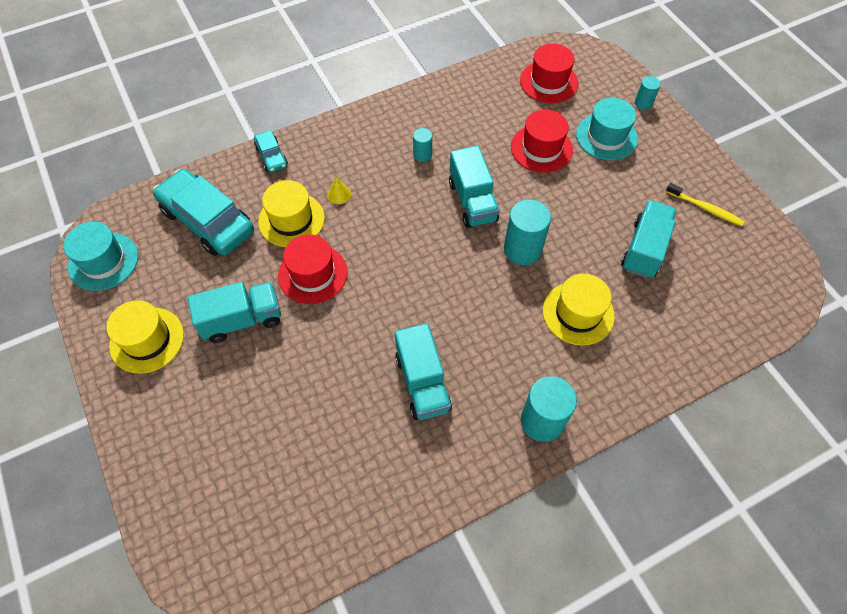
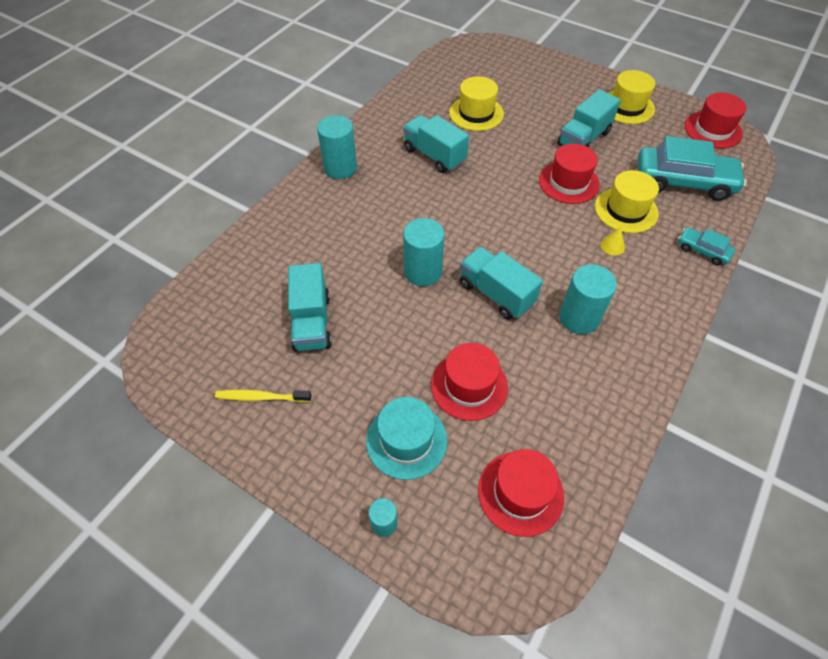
camera: 150 degrees right, 5 degrees down
(103, 261) = (713, 130): turquoise hat -> red hat
(422, 154) = (579, 318): turquoise cylinder -> turquoise cylinder, size x1.87
(578, 313) = (348, 242): yellow hat -> yellow hat (476, 113)

